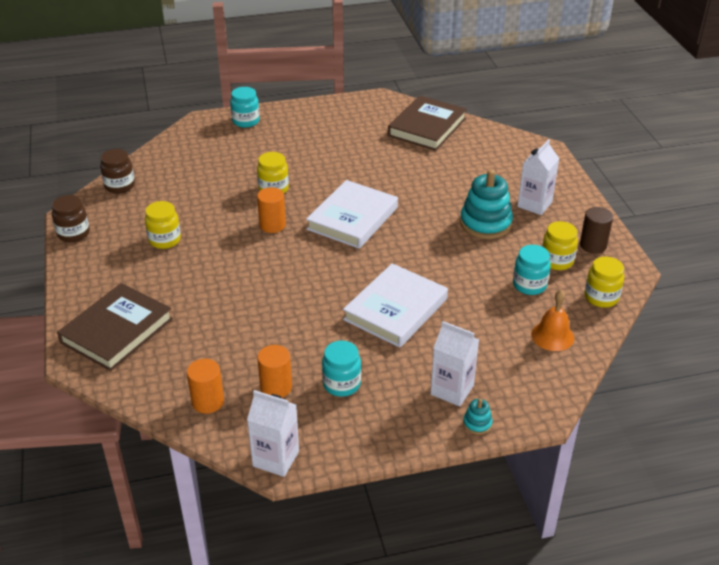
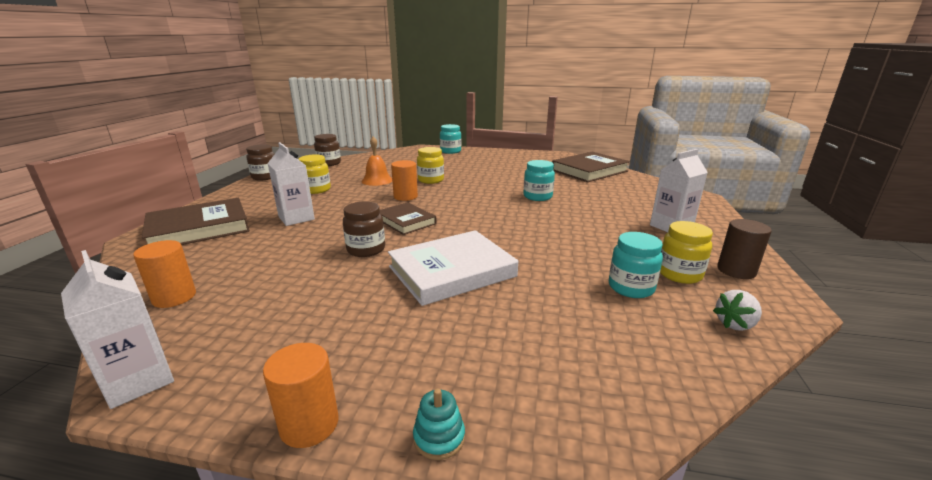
camera: 25 degrees right, 15 degrees down
(276, 387) = (251, 304): orange cylinder -> orange cylinder (309, 424)
(305, 307) = (366, 249): none -> brown jar
(307, 262) = (406, 221): none -> brown book
(341, 384) = (318, 322): turquoise jar -> turquoise jar (537, 197)
(352, 218) = (476, 204): white book -> none
(452, 390) = (442, 373): white carton -> white carton (296, 218)
(485, 223) = (606, 230): turquoise stacking toy -> none
(552, 336) = (638, 349): orange bell -> orange bell (377, 180)
(601, 297) = (735, 324): yellow jar -> white strawberry

